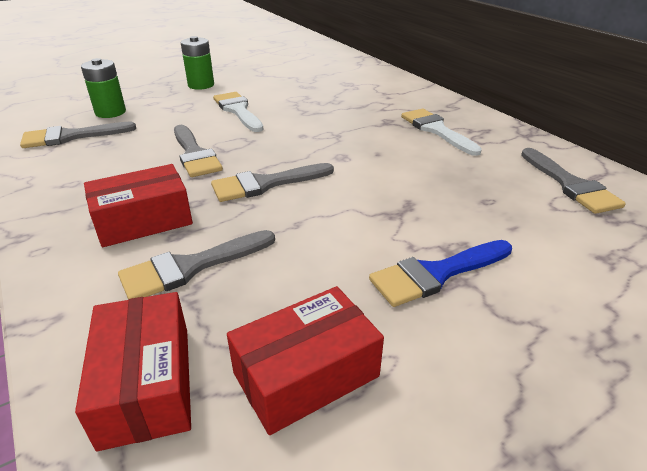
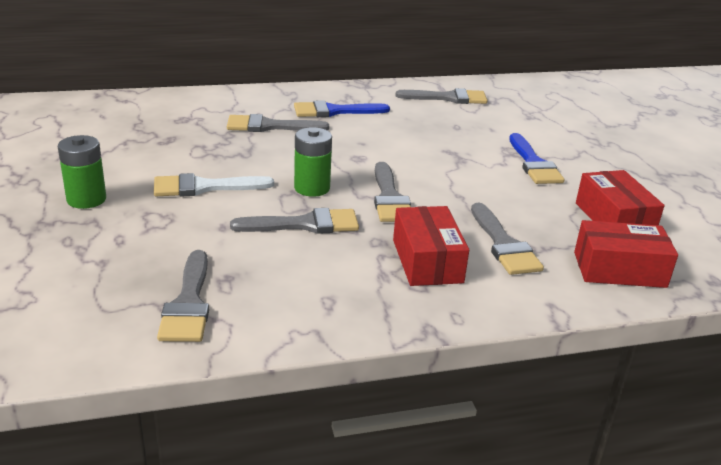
camera: 75 degrees left, 5 degrees down
(110, 112) = (124, 272): green battery -> green battery (312, 188)
(368, 111) = (269, 126): none -> grey brush
(436, 130) = (334, 111): white brush -> blue brush

